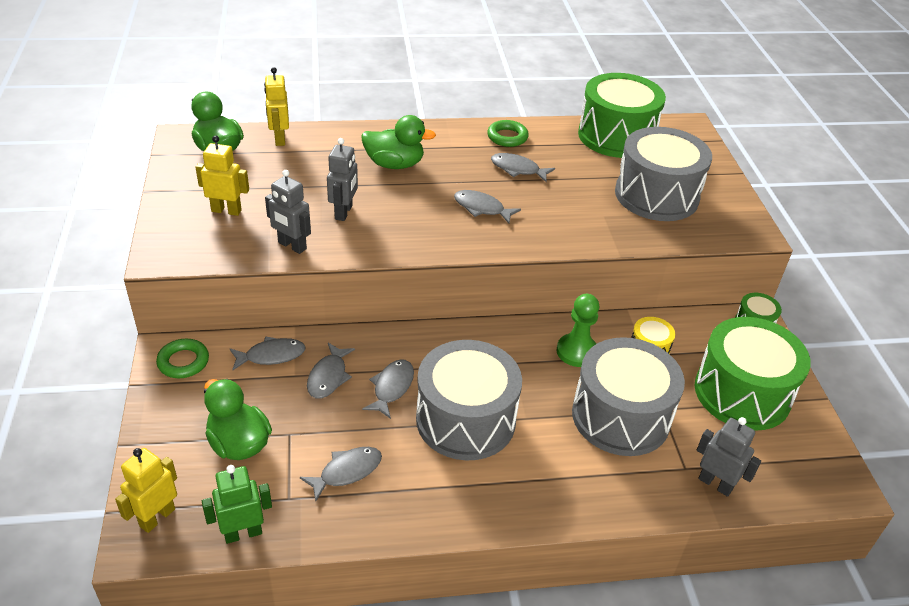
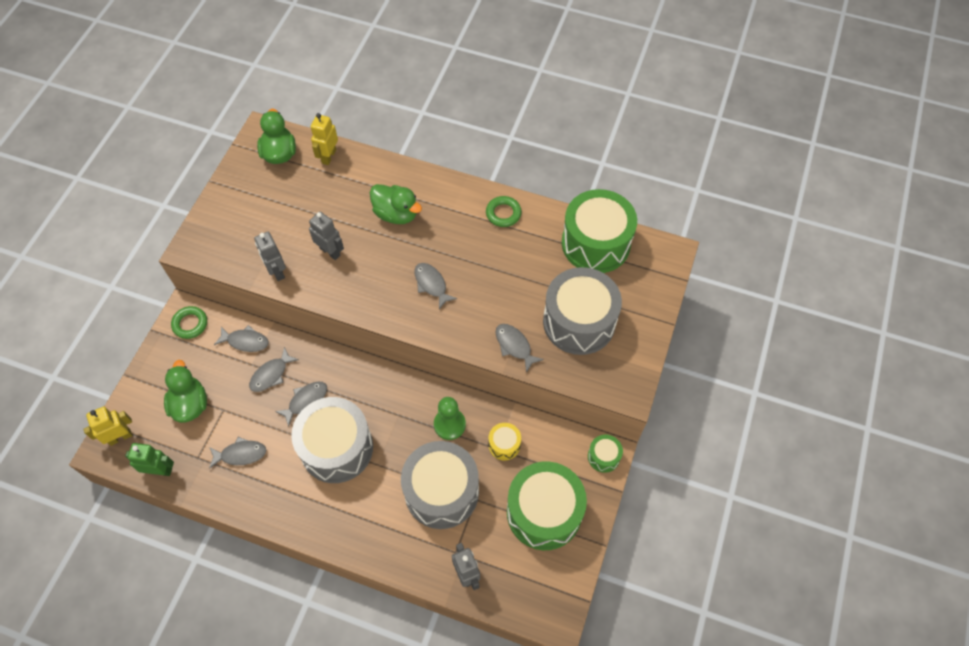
camera: 30 degrees right, 20 degrees up
(226, 210) = (252, 220): yellow robot -> none
(344, 212) = (330, 251): grey robot -> grey robot turned 90 degrees counterclockwise
(517, 169) = (487, 253): grey fish -> grey fish (514, 346)

